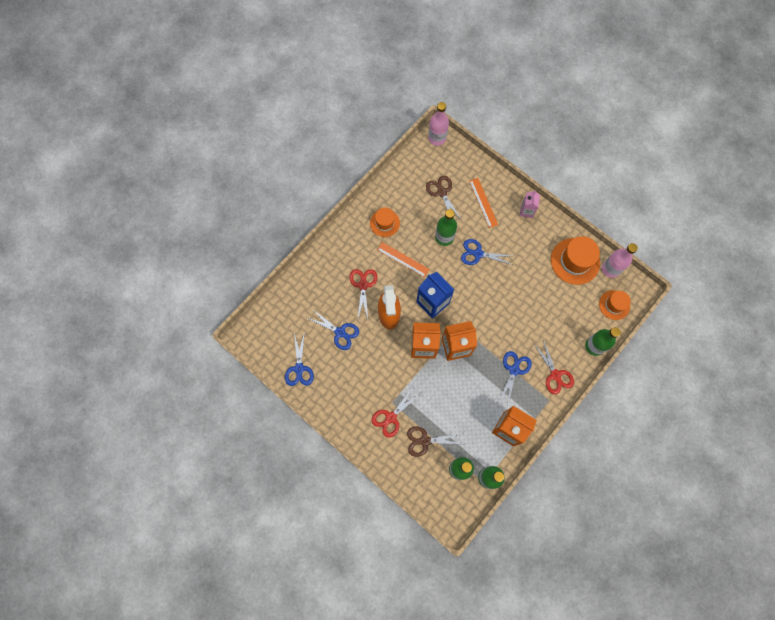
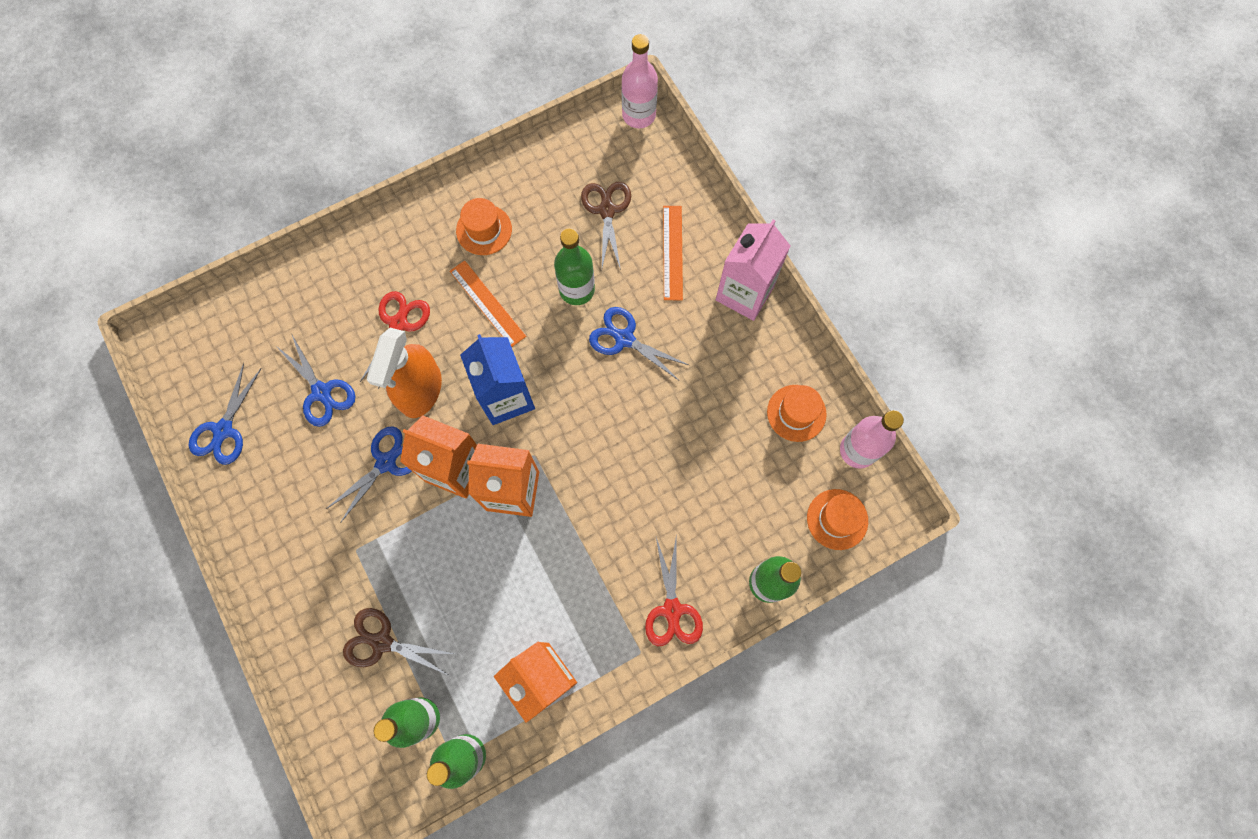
camera: 20 degrees right, 0 degrees up
(391, 417) = (341, 576): red scissors -> none
(514, 370) = (600, 572): blue scissors -> blue scissors (386, 462)
(526, 211) = (744, 293): pink carton -> pink carton, size x1.74
(575, 261) = (796, 413): orange hat -> orange hat, size x0.62

